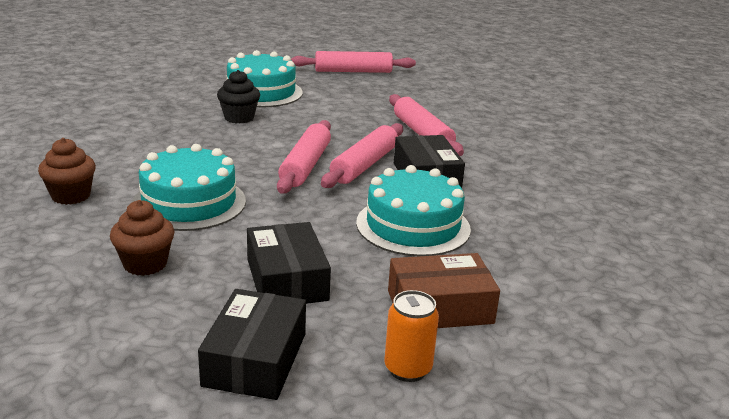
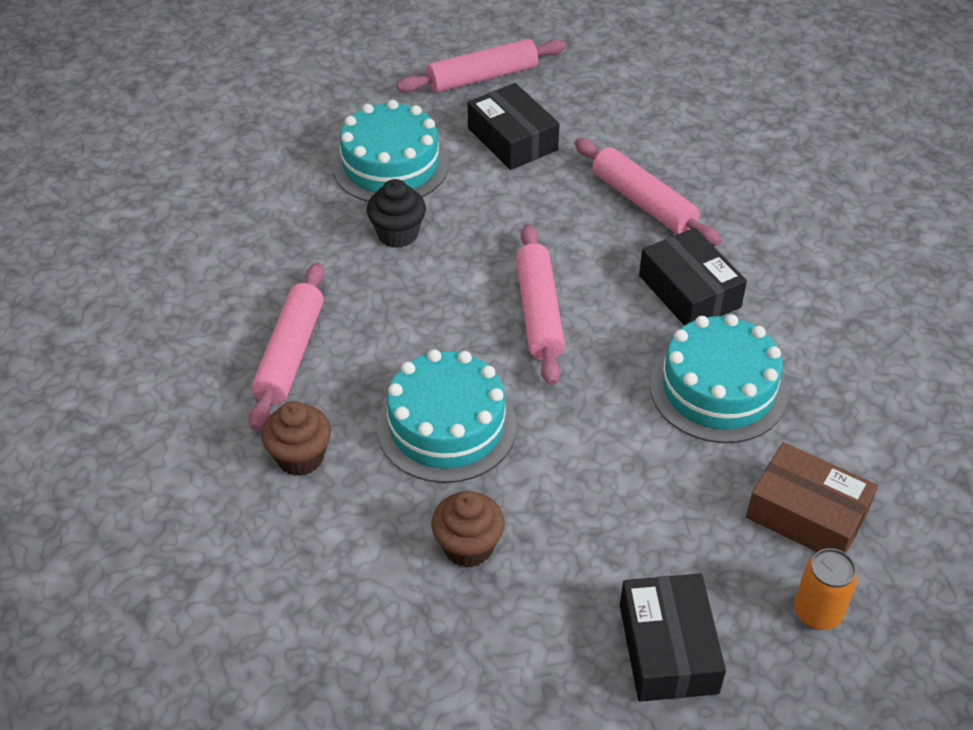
camera: 15 degrees left, 20 degrees up
(287, 279) = (632, 522): black box -> black box (512, 139)
(364, 165) = (607, 290): pink rolling pin -> pink rolling pin (290, 354)
(440, 307) = (807, 514): brown box -> brown box turned 60 degrees clockwise

